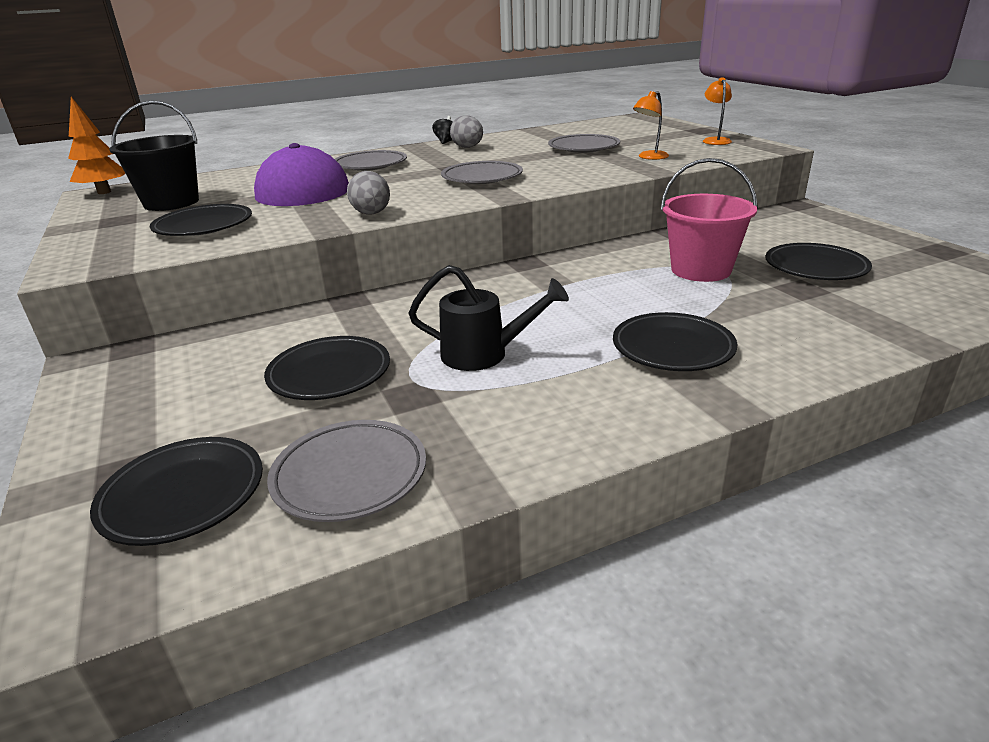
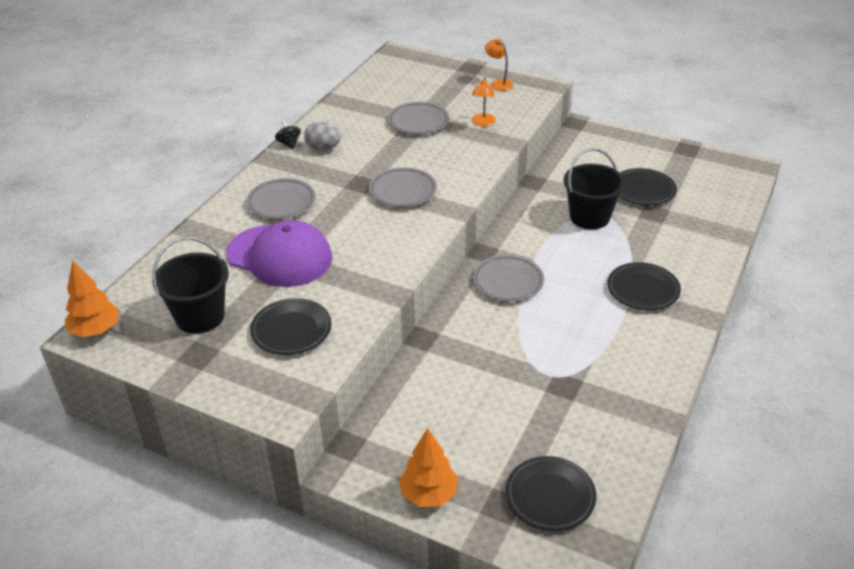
camera: 40 degrees left, 10 degrees up
(97, 420) = (428, 494): none -> orange tree
(329, 374) = (503, 396): black plate -> none
(350, 475) = (604, 442): grey plate -> grey plate (508, 282)
(371, 214) = (393, 265): grey egg -> none
(484, 354) = (562, 340): black watering can -> none
(701, 270) = (589, 217): pink bucket -> black bucket

